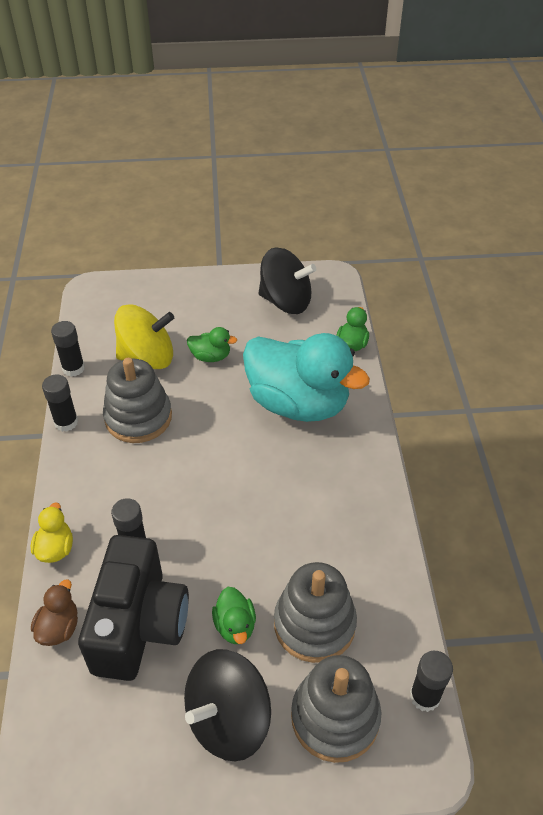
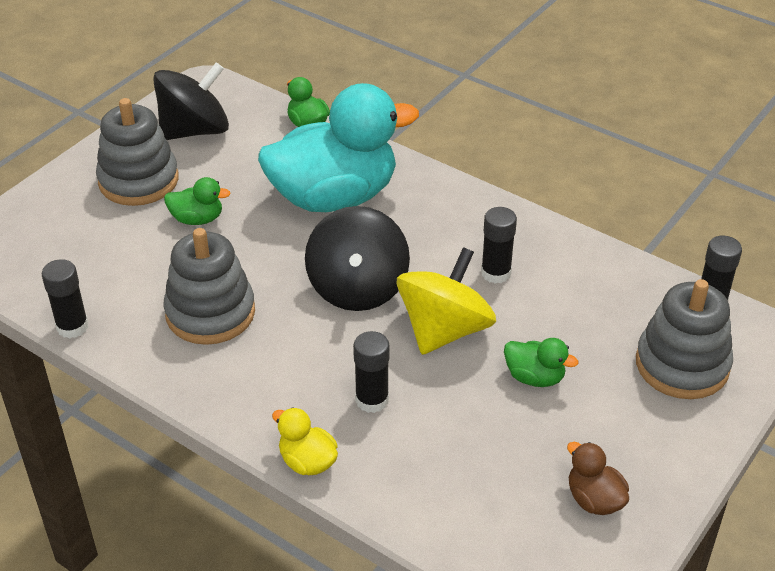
camera: 50 degrees left, 5 degrees down
(59, 628) = (408, 505): brown duck -> brown duck (594, 499)
(66, 422) = (145, 371): black glue stick -> black glue stick (496, 273)
(139, 625) = (467, 443): black camera -> none
(147, 357) = (135, 263): yellow spinning top -> yellow spinning top (444, 330)
(211, 356) = (197, 219): green duck -> green duck turned 45 degrees clockwise
(228, 719) = (623, 433): black spinning top -> black spinning top (357, 288)
(314, 624) = (583, 326): grey stacking toy -> grey stacking toy (138, 180)

